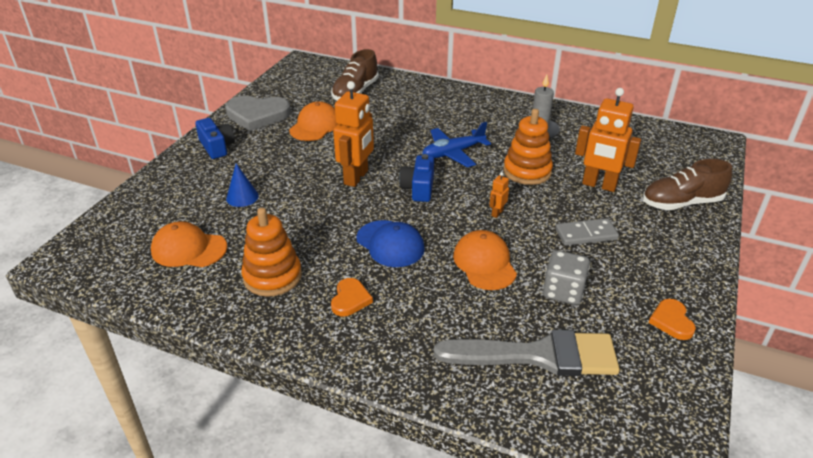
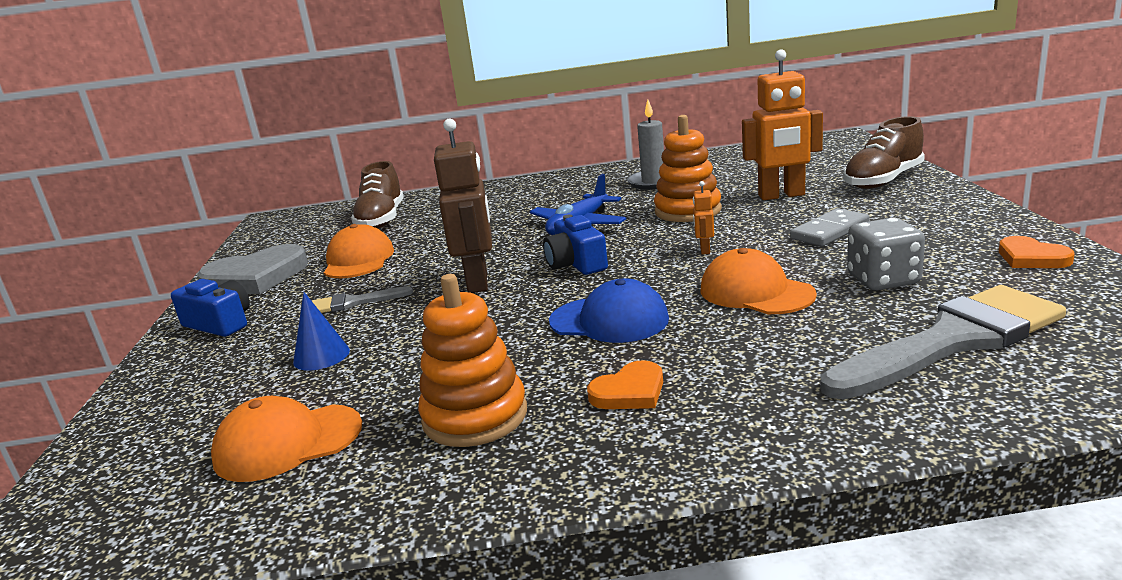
camera: 25 degrees left, 15 degrees down
(286, 162) = (354, 302): none -> grey brush
(350, 299) = (629, 392): orange heart -> orange heart turned 75 degrees clockwise
(356, 177) = (478, 282): orange robot -> brown robot

